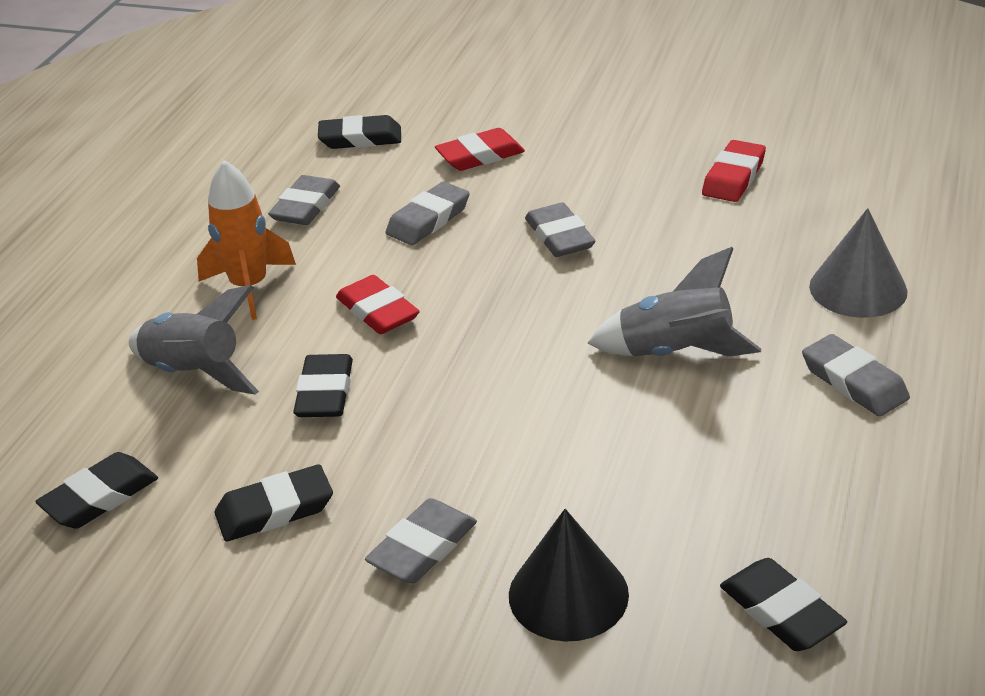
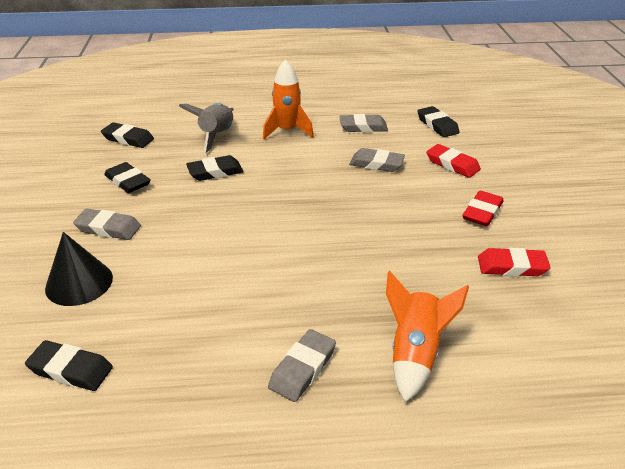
camera: 65 degrees right, 0 degrees up
(377, 311) = (286, 169): red eraser -> red eraser (482, 212)
(559, 236) = (390, 210): grey eraser -> none
(675, 352) = (298, 279): grey rocket -> none
(781, 611) = (71, 369): black eraser -> black eraser turned 75 degrees clockwise
(858, 288) = (415, 353): grey cone -> orange rocket

